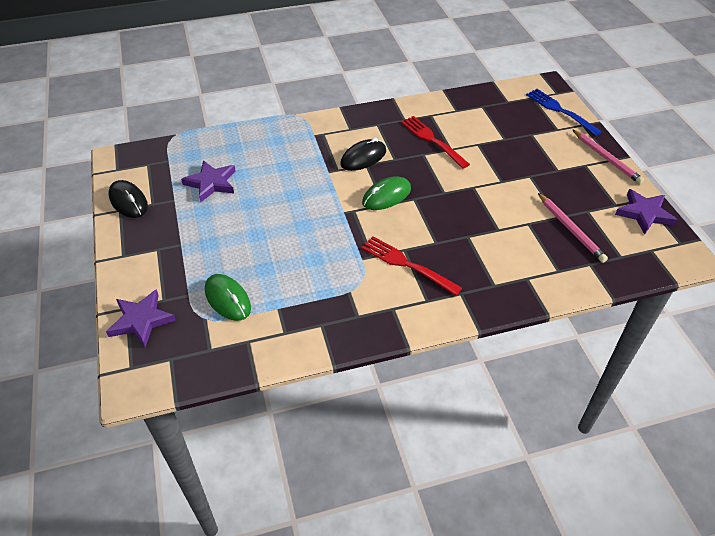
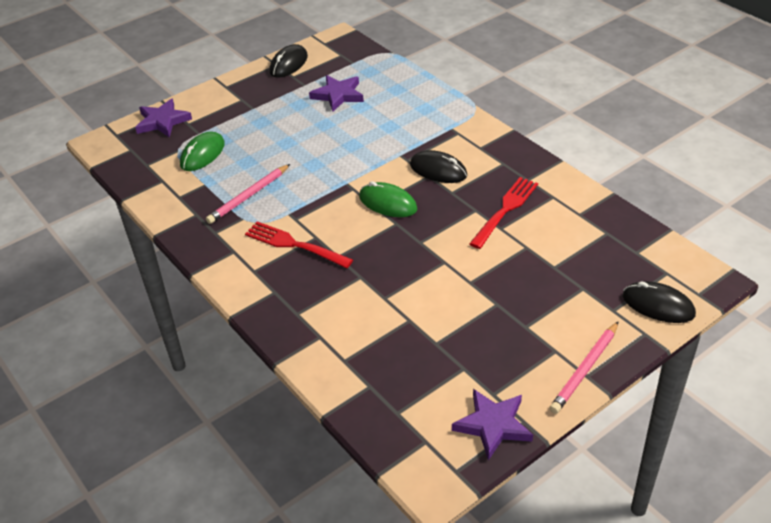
camera: 70 degrees right, 5 degrees down
(407, 265) = (295, 245): red fork -> red fork turned 75 degrees counterclockwise
(560, 111) = (658, 305): blue fork -> black mouse
(570, 229) = (420, 358): pink pencil -> pink pencil (248, 196)

